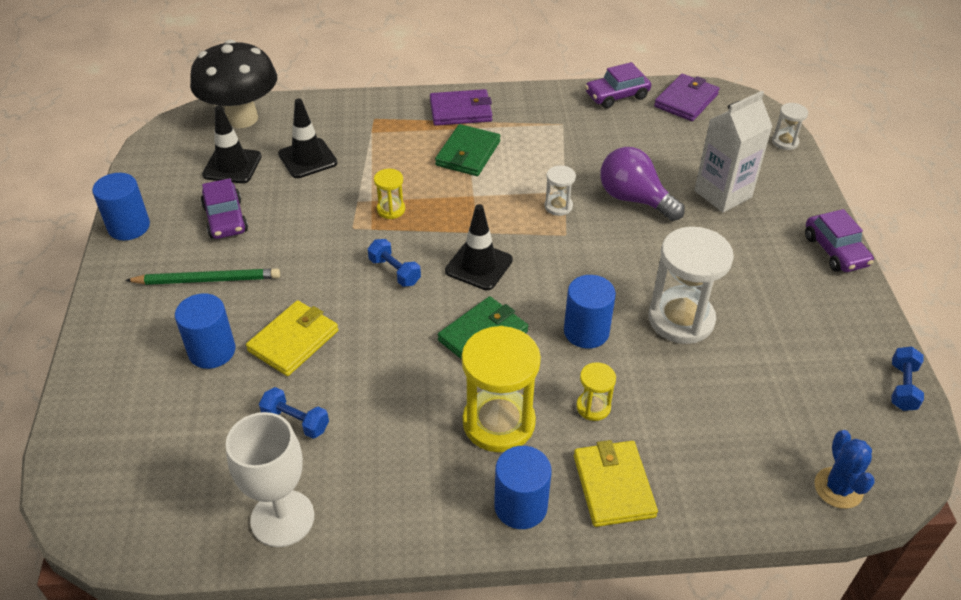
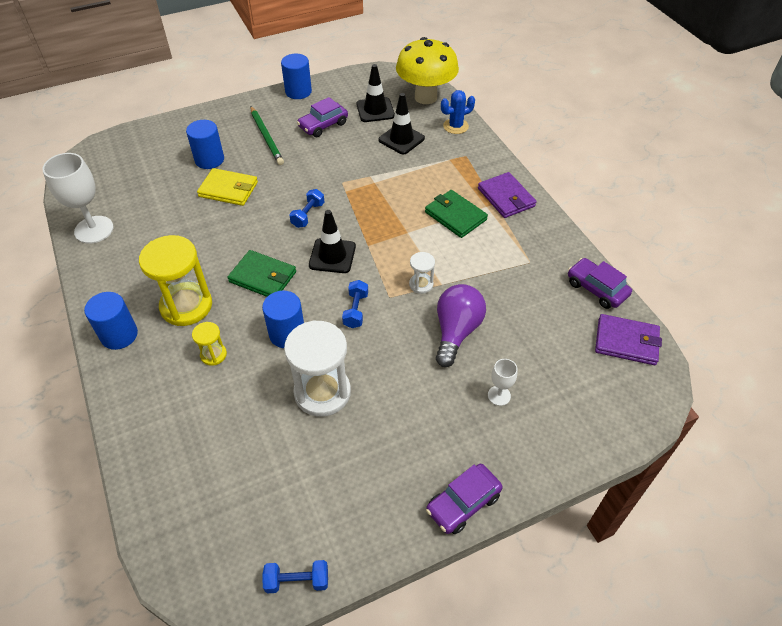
camera: 70 degrees right, 5 degrees up
(242, 118) = (425, 97): black mushroom -> yellow mushroom
(296, 421) = (165, 212): blue dumbbell -> blue dumbbell (356, 310)
(391, 209) = (369, 194): yellow hourglass -> none
(468, 153) = (455, 216): green wallet -> green wallet turned 45 degrees clockwise
(613, 485) = (145, 382): yellow wallet -> none
(722, 194) = (499, 395): white carton -> white goblet
(785, 142) = (613, 436): white hourglass -> none
(838, 488) = (169, 535): blue cactus -> blue cactus (455, 126)

